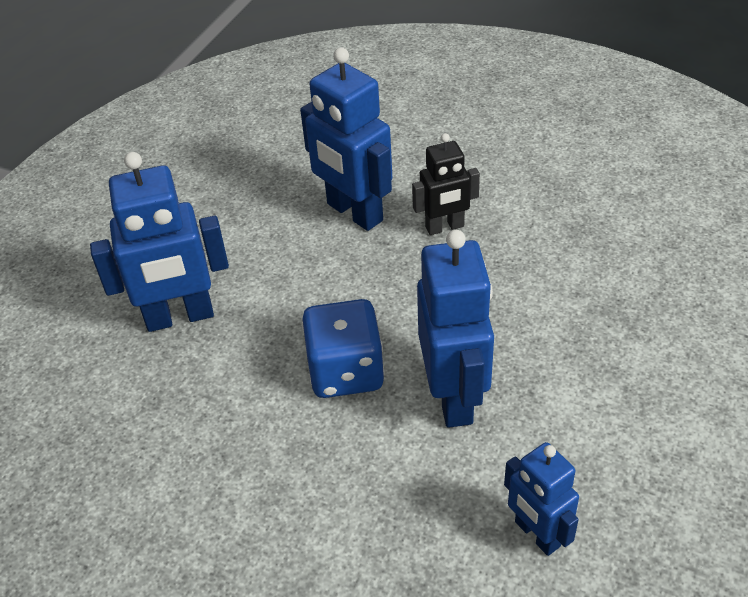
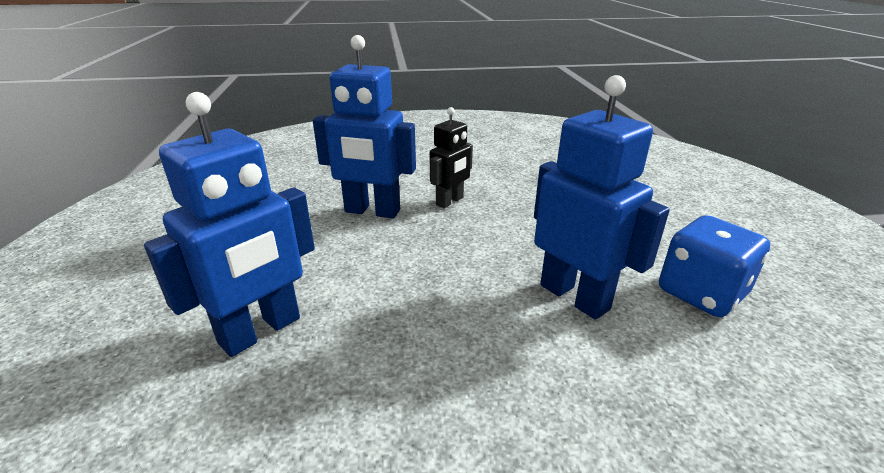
camera: 35 degrees left, 15 degrees down
(346, 372) = (469, 313): blue dice -> blue dice (701, 293)
(536, 534) = (755, 368): blue robot -> none

